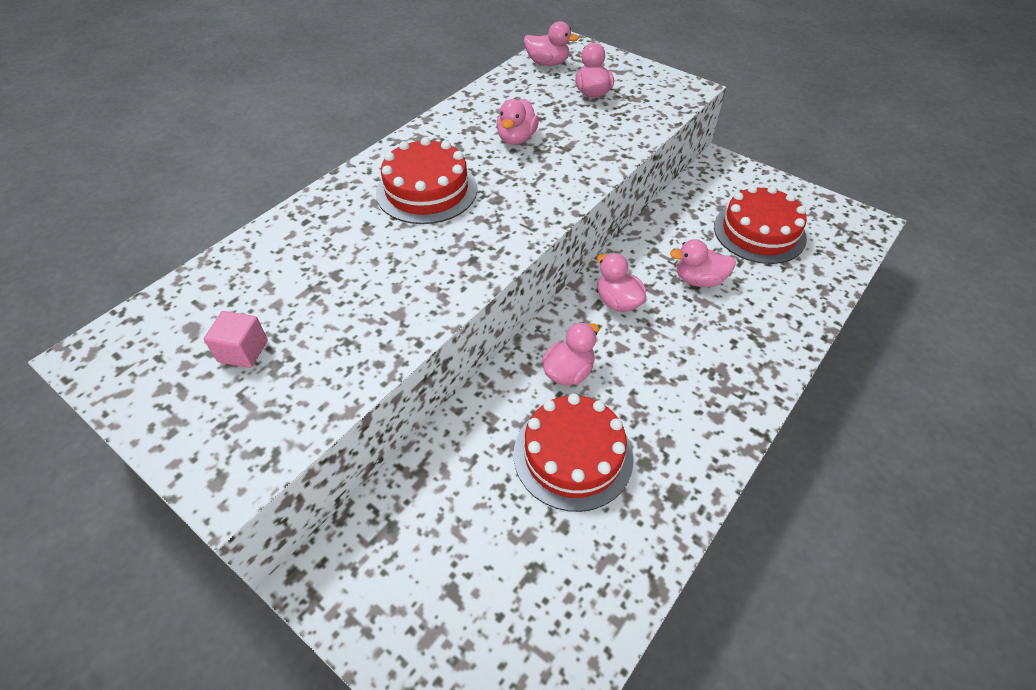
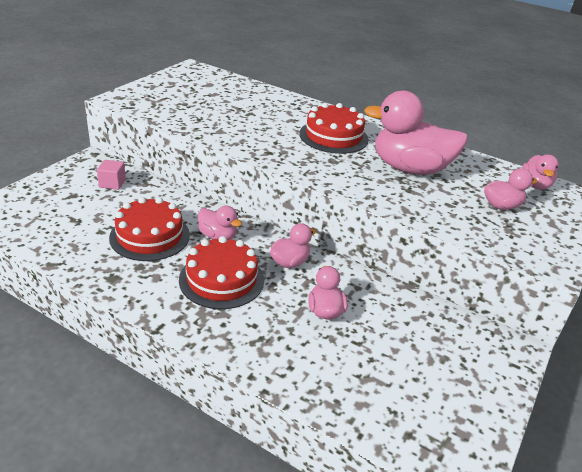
camera: 80 degrees right, 15 degrees down
(243, 351) = (193, 96): pink cube -> pink cube (112, 183)
(516, 138) = (410, 169): pink duck -> pink duck, size x2.03
(759, 232) = (407, 364): red cake -> red cake (221, 279)

